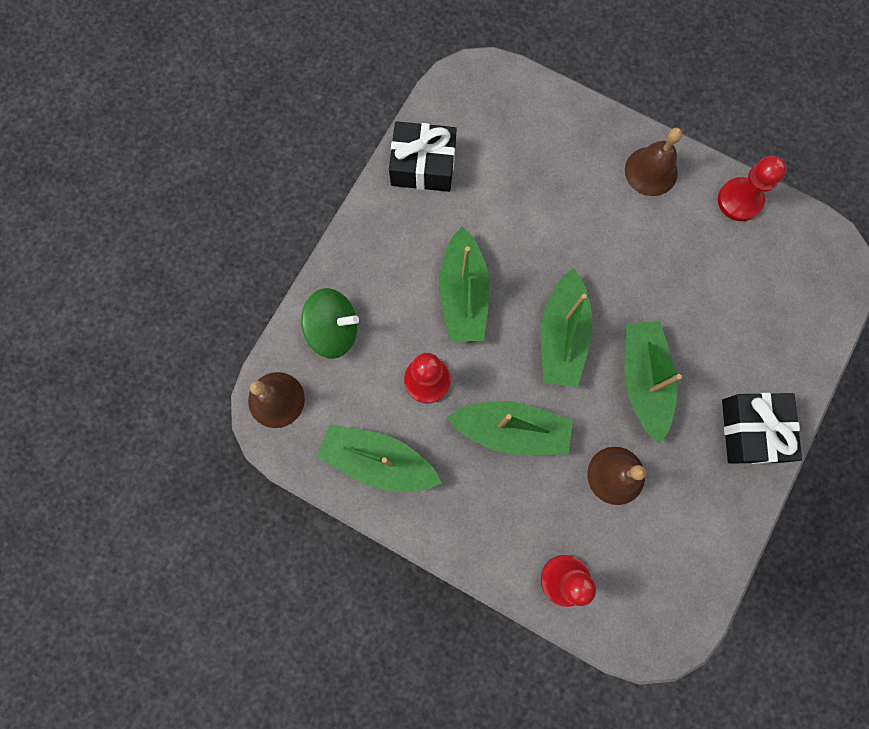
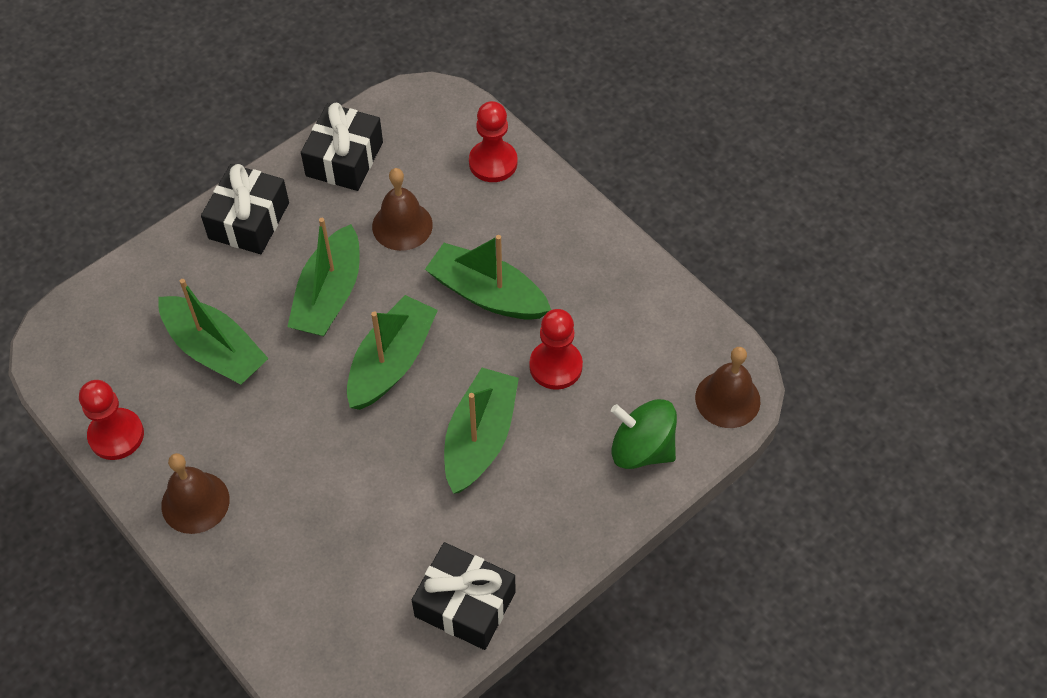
camera: 160 degrees left, 20 degrees down
(378, 461) = (635, 309): green boat -> green boat (214, 350)
(704, 531) = (344, 159): none -> black gift

